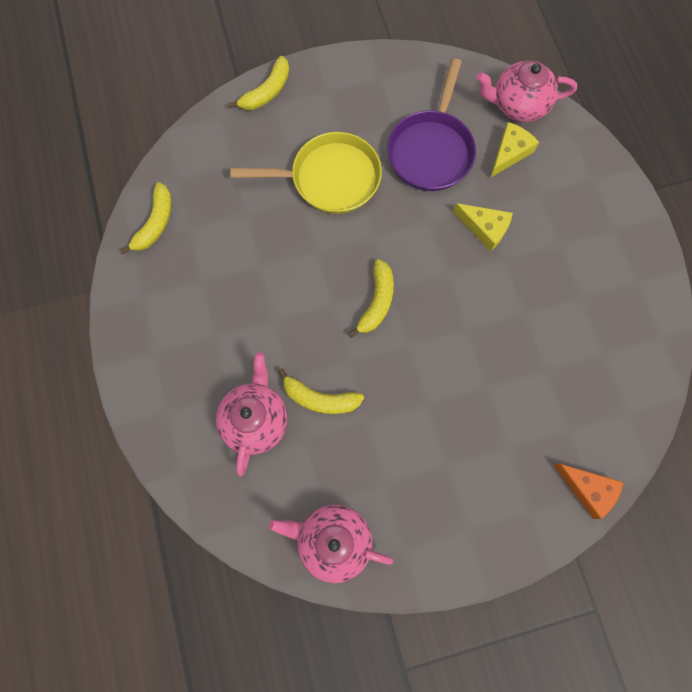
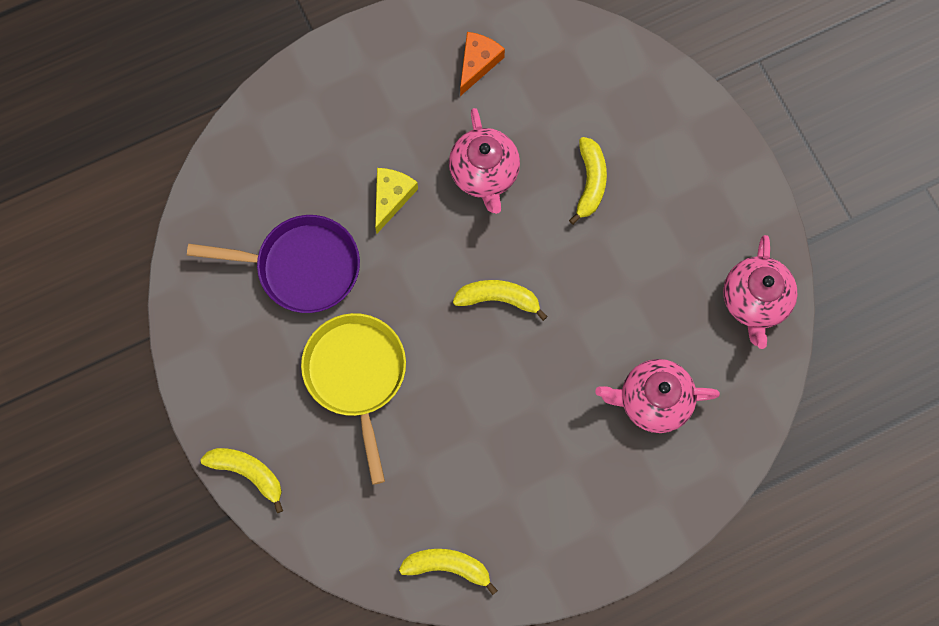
camera: 100 degrees left, 0 degrees up
(320, 398) = (617, 339): yellow banana -> yellow banana (590, 182)
(509, 153) = (292, 181): yellow cheese -> none
(518, 105) = (227, 178): pink teapot -> pink teapot (484, 174)
(588, 489) = (652, 74): orange cheese -> orange cheese (477, 63)

